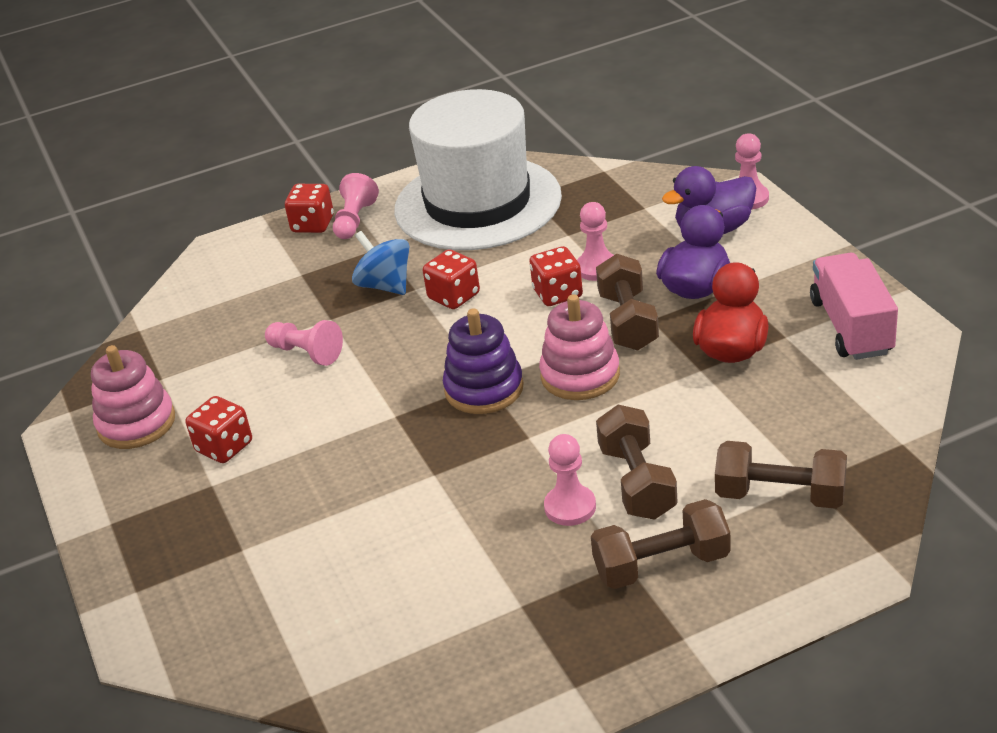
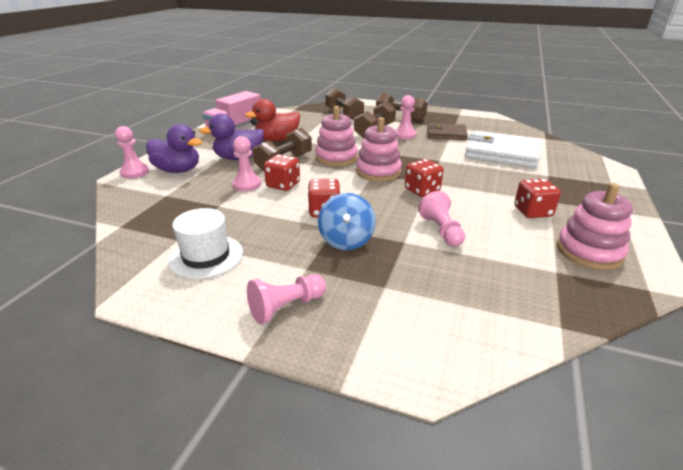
camera: 140 degrees left, 5 degrees down
(313, 224) = (318, 330): red dice -> red dice (422, 190)
(353, 566) = (502, 153): none -> white wallet
(478, 203) = (206, 256): white hat -> white hat, size x0.47
(484, 389) = (378, 172): purple stacking toy -> pink stacking toy
(505, 565) = (446, 134): none -> brown wallet

